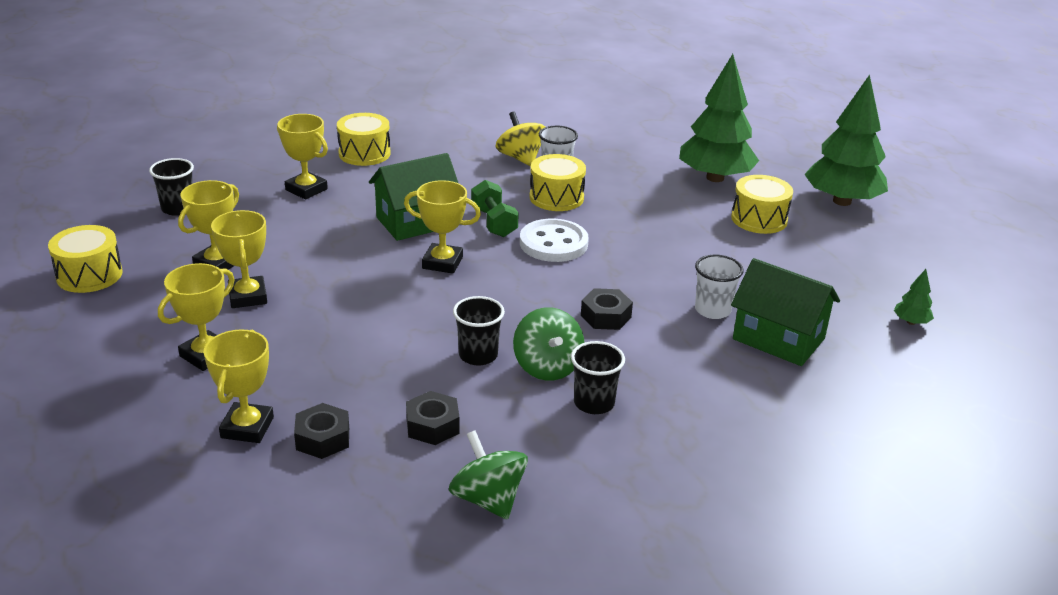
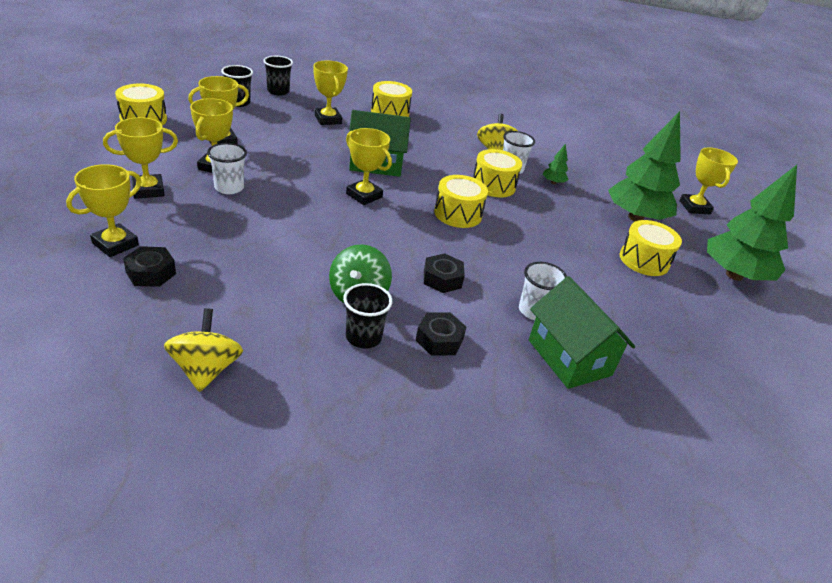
camera: 25 degrees right, 5 degrees up
(292, 314) = (229, 188): none -> white cup
(432, 425) = (230, 298): black nut -> black nut (439, 340)
(478, 355) = (318, 265): black cup -> black cup (278, 91)
(488, 499) = (206, 369): green spinning top -> yellow spinning top
(494, 222) = (429, 184): green dumbbell -> none
(553, 243) = (458, 214): white button -> yellow drum
(755, 145) = (694, 207): none -> yellow trophy
(911, 322) = (710, 398): green tree -> green tree (553, 182)

